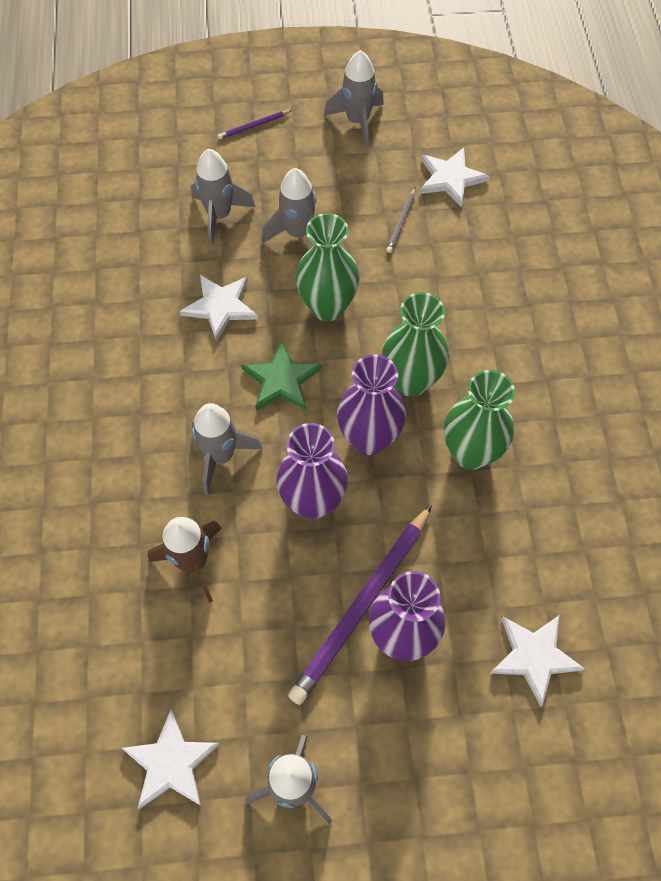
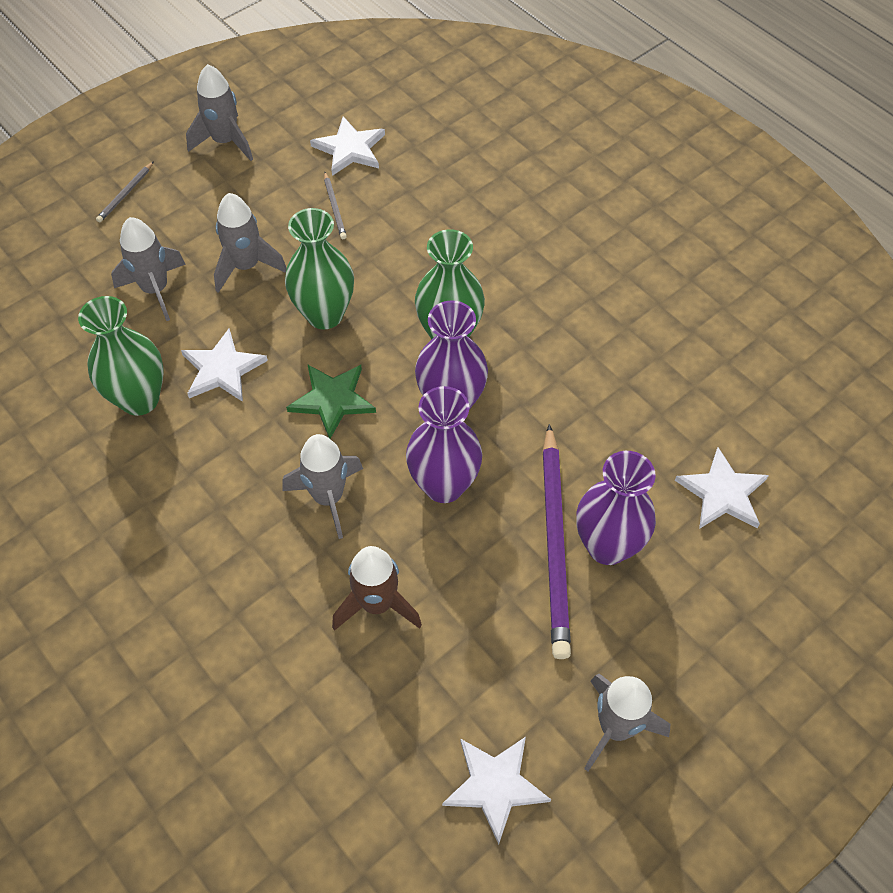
camera: 35 degrees left, 5 degrees down
(253, 126) = (126, 194): purple pencil -> grey pencil
(470, 453) = (546, 364): green vase -> green vase (139, 399)

